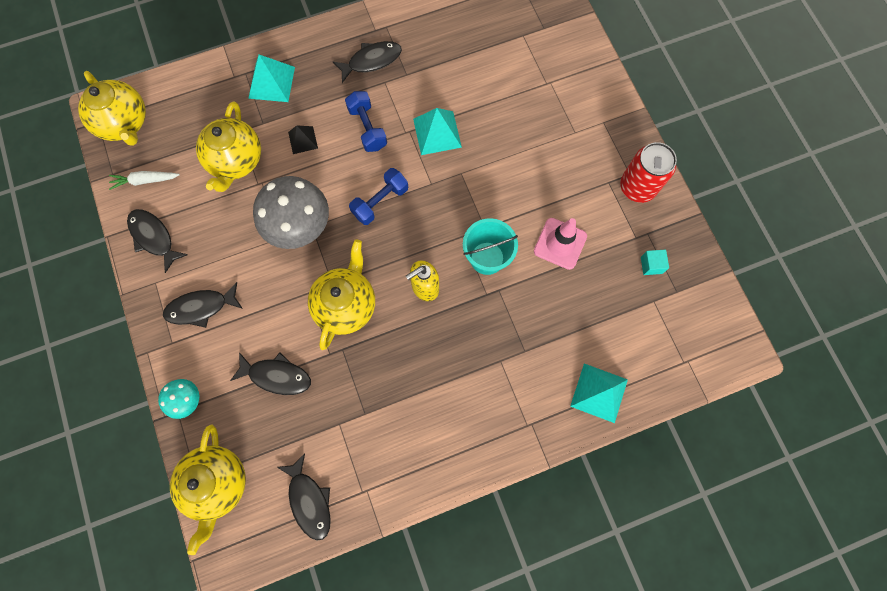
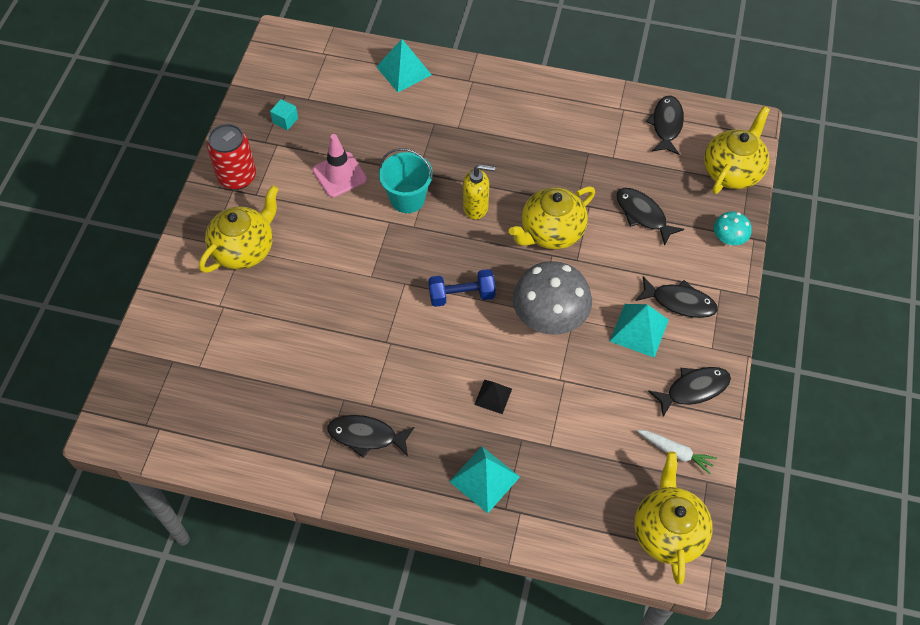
camera: 145 degrees left, 15 degrees down
(154, 237) = (693, 389): black fish -> black fish turned 105 degrees counterclockwise
(235, 161) = (572, 416): yellow teapot -> yellow teapot (244, 249)
(367, 128) = (423, 369): blue dumbbell -> none
(437, 133) = (362, 324): turquoise pyramid -> turquoise pyramid (639, 330)

